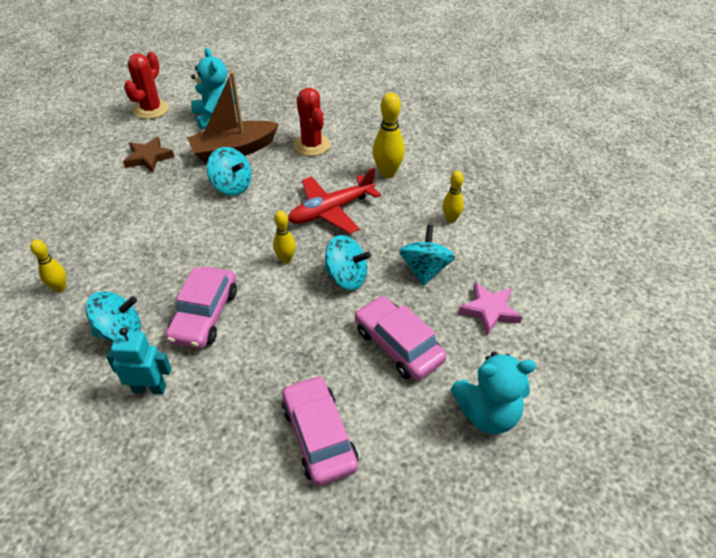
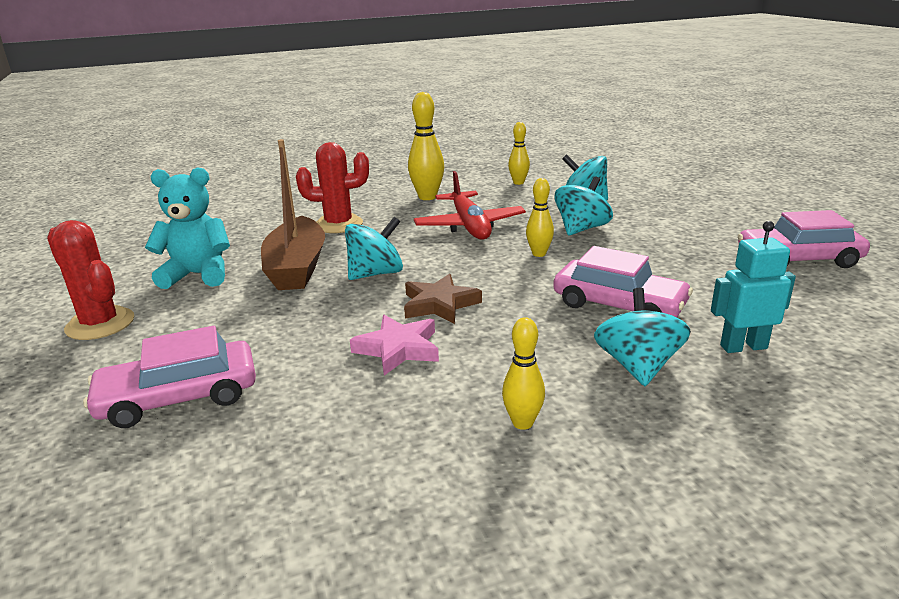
camera: 70 degrees left, 20 degrees down
(149, 157) = (239, 331): brown star -> brown star (439, 304)
(149, 388) = (743, 347): turquoise robot -> turquoise robot turned 60 degrees clockwise
(398, 345) = (681, 218): pink car -> pink car (179, 397)
(487, 413) = (759, 199): turquoise teddy bear -> none
(489, 310) = (643, 184): pink star -> pink star (398, 349)

